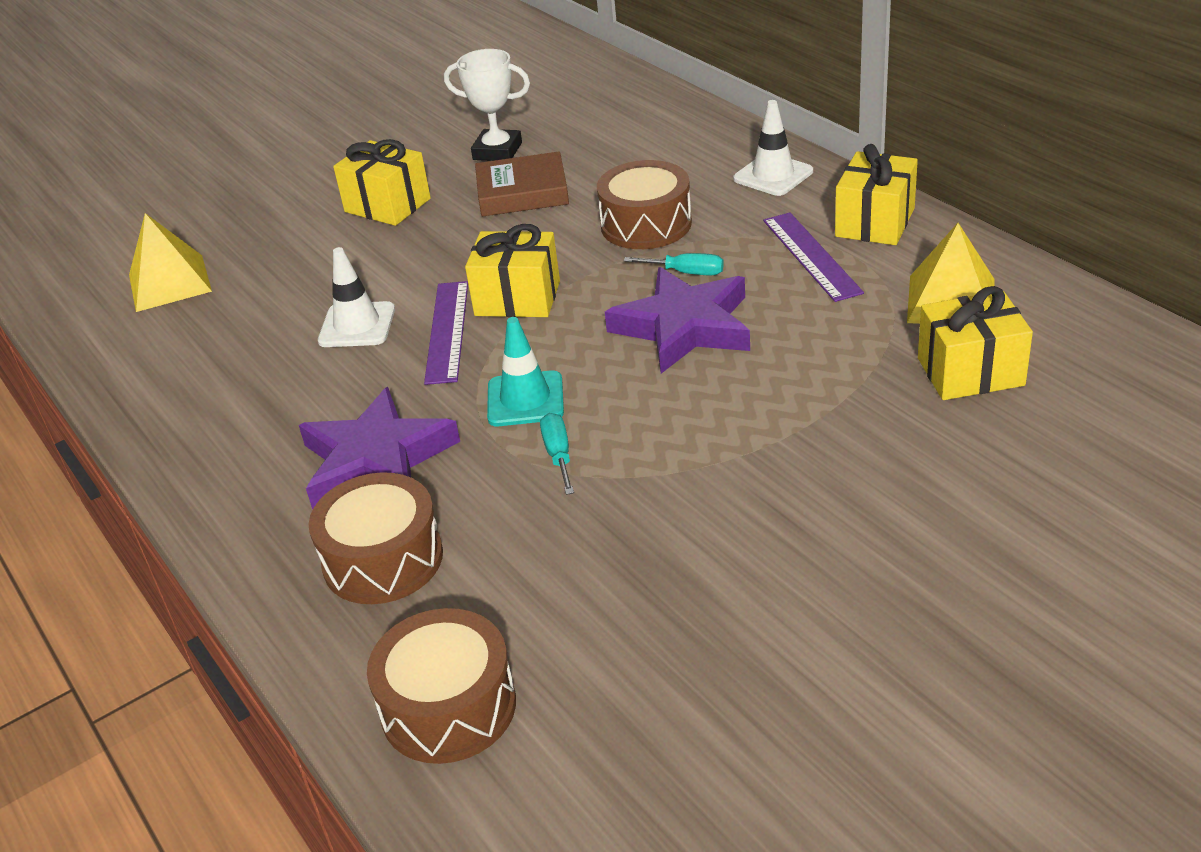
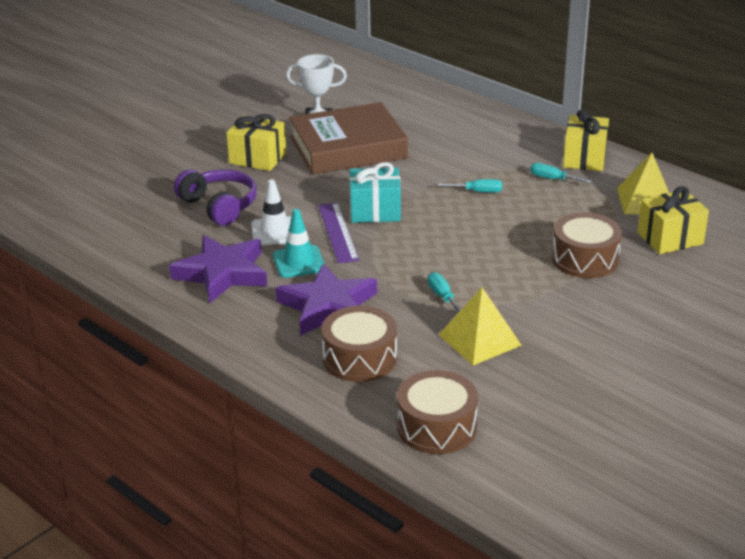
camera: 15 degrees left, 5 degrees down
(169, 283) = (126, 212): yellow pyramid -> yellow pyramid (479, 340)
(299, 279) = (219, 206): none -> purple headphones
(517, 298) = (375, 211): yellow gift -> turquoise gift
(522, 192) = (348, 147): brown book -> brown book, size x1.69
(525, 399) = (407, 268): turquoise traffic cone -> turquoise traffic cone (299, 262)
(646, 224) = (440, 164): brown drum -> brown drum (585, 259)
(684, 327) = (490, 222): purple star -> purple star (222, 273)
(773, 175) = (510, 132): white traffic cone -> none
(811, 256) = (552, 179): purple ruler -> turquoise screwdriver

